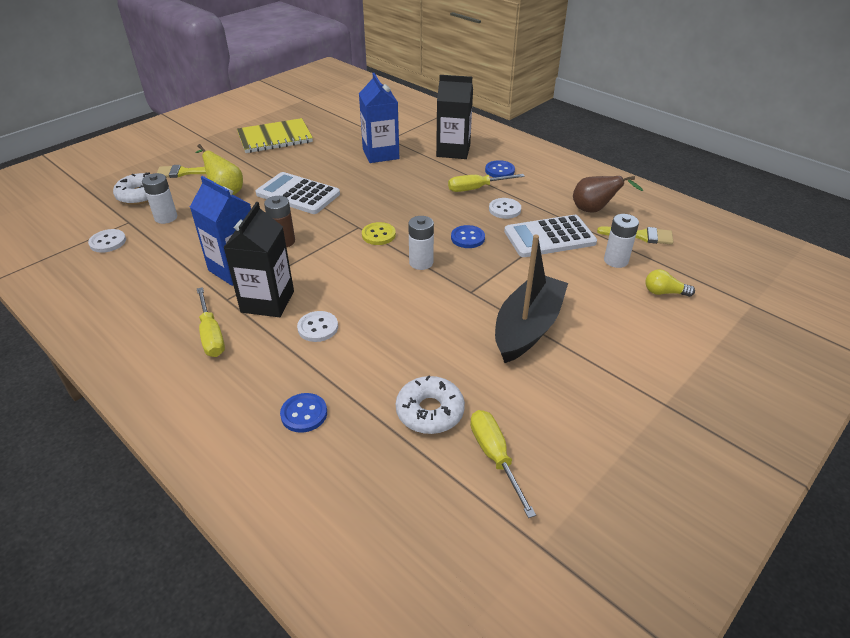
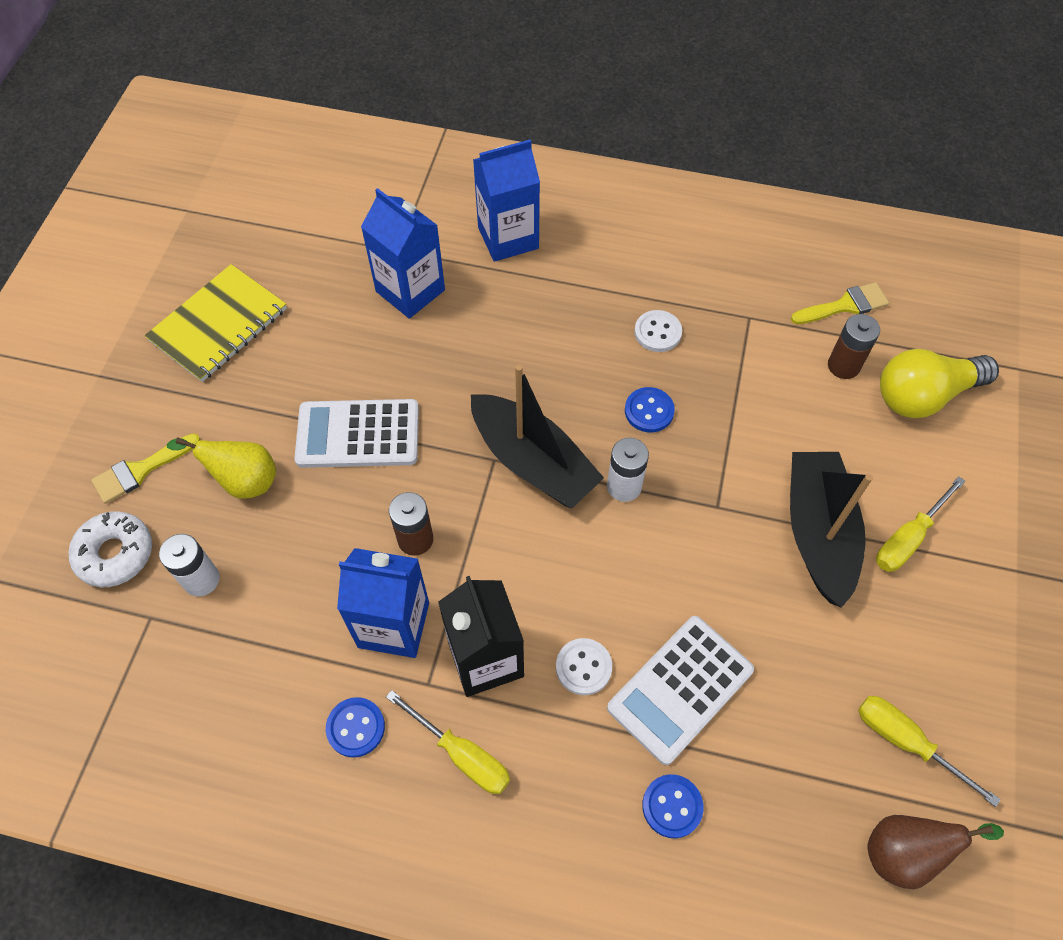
camera: 30 degrees left, 20 degrees up
(108, 242) = (158, 673): white button -> none
(378, 235) = (533, 462): yellow button -> black boat
(430, 411) = (801, 720): white donut -> none
(453, 151) = (508, 238): black carton -> blue carton
(476, 188) = (594, 306): yellow screwdriver -> yellow screwdriver (908, 538)
(499, 170) = (599, 254): blue button -> blue button (355, 727)
(549, 237) = (745, 360): white calculator -> white calculator (680, 689)
(594, 210) = (765, 281): brown pear -> brown pear (905, 853)
(616, 260) = (843, 366): white battery -> brown battery
(664, 292) = (924, 395): yellow light bulb -> yellow light bulb, size x2.06

